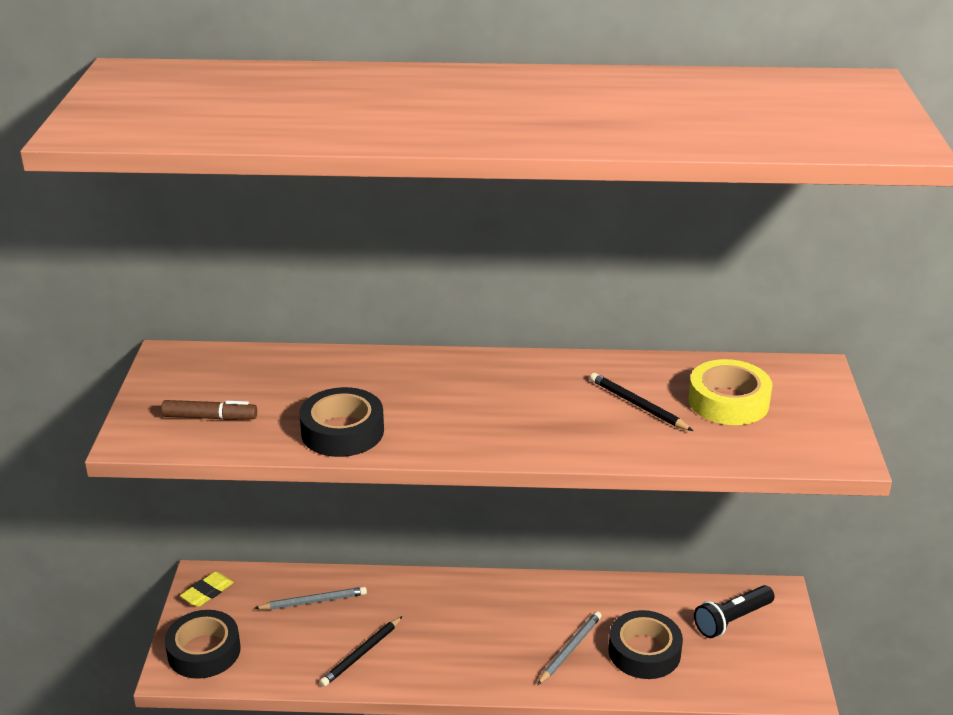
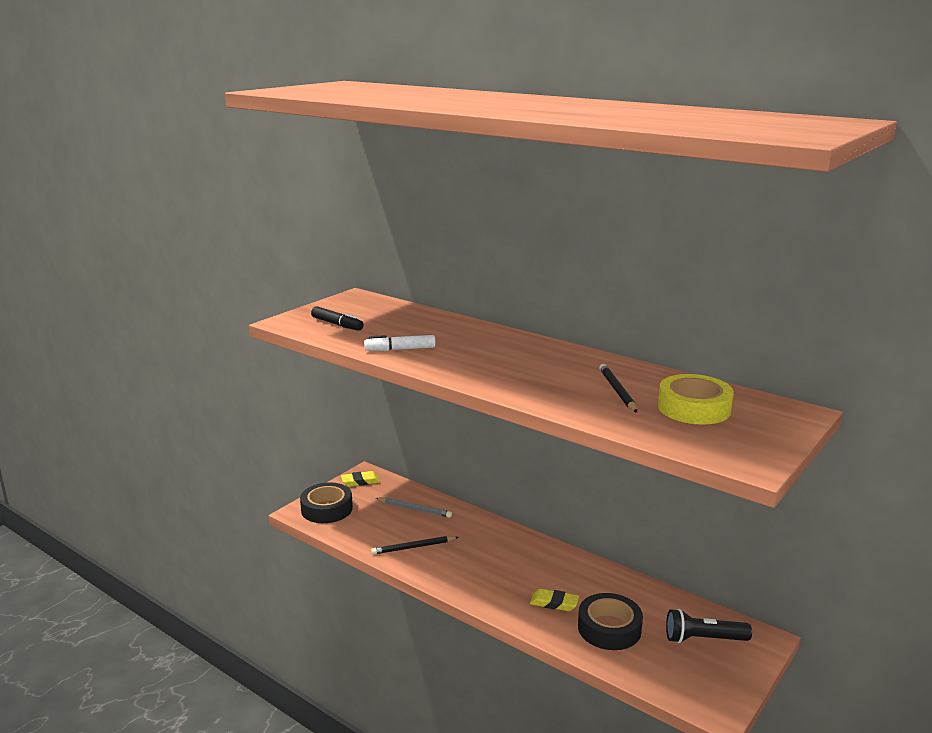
camera: 35 degrees right, 10 degrees down
(210, 418) = (337, 324): brown marker -> black marker
(342, 431) = (400, 349): black tape -> white marker
(570, 649) = (554, 603): grey pencil -> yellow eraser

